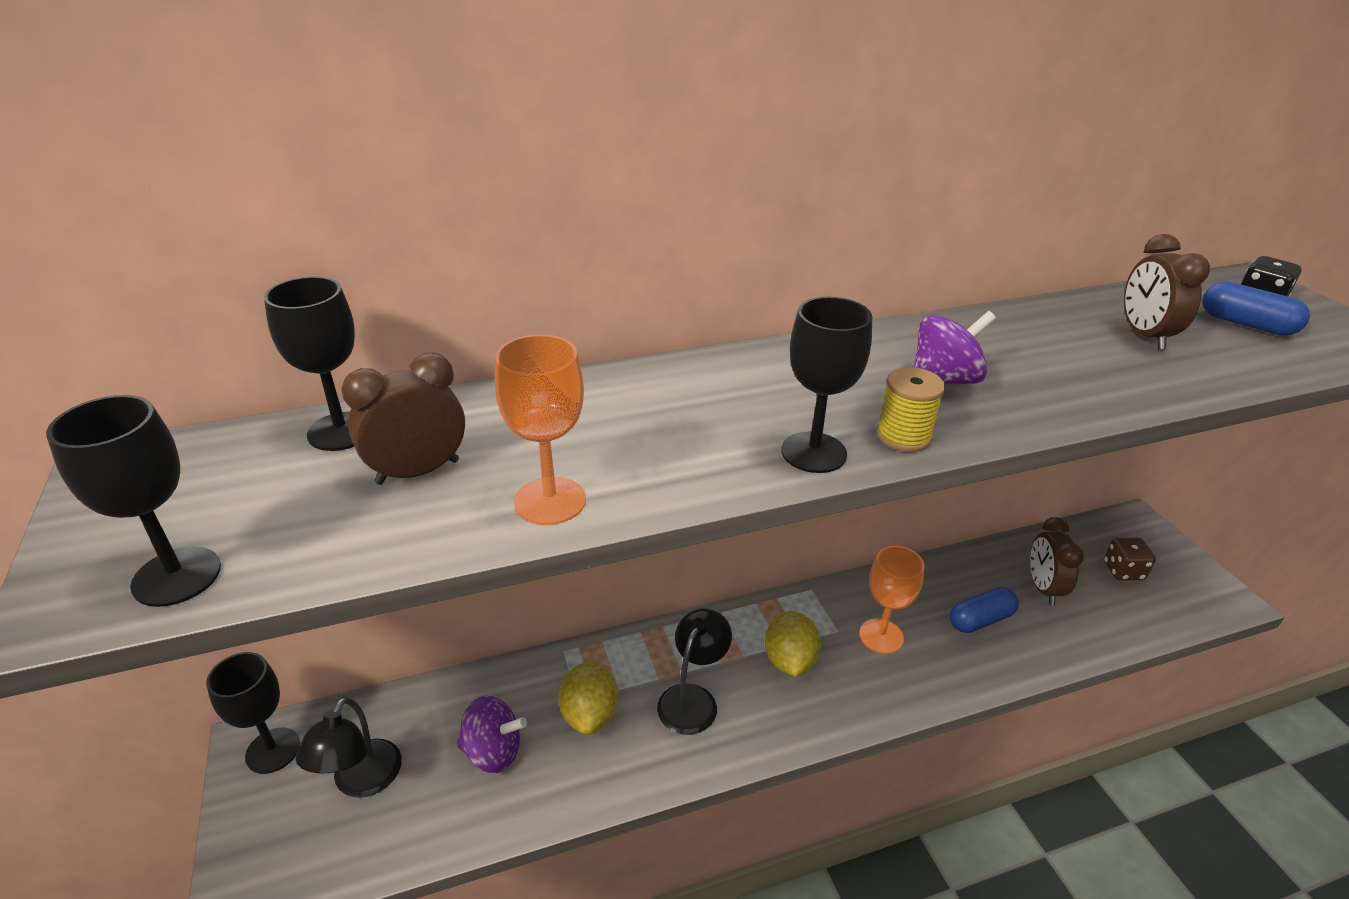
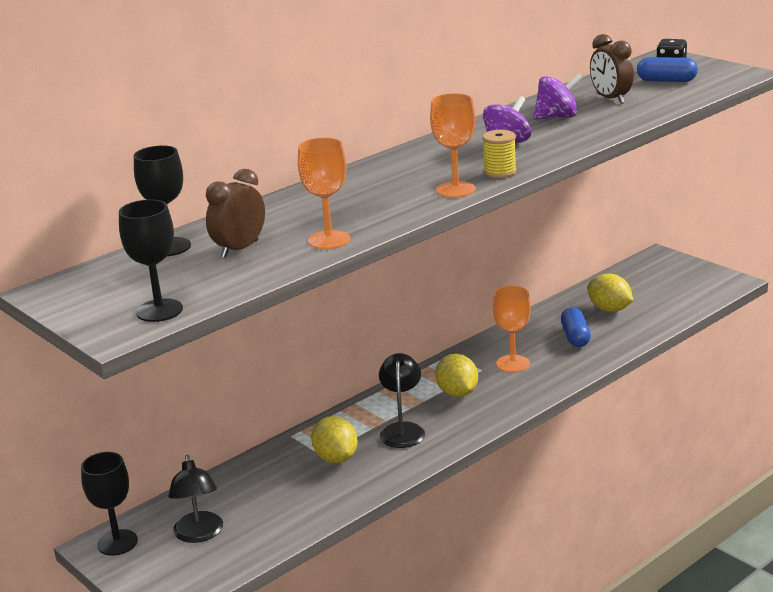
camera: 20 degrees left, 10 degrees down
(493, 752) = (282, 494): purple spinning top -> purple spinning top (557, 117)
(813, 452) = (455, 190): black goblet -> orange goblet
(980, 620) = (575, 337): blue capsule -> blue capsule turned 45 degrees counterclockwise
(1043, 588) = (609, 309): brown clock -> yellow lemon
(1123, 571) = (658, 286): brown dice -> none

